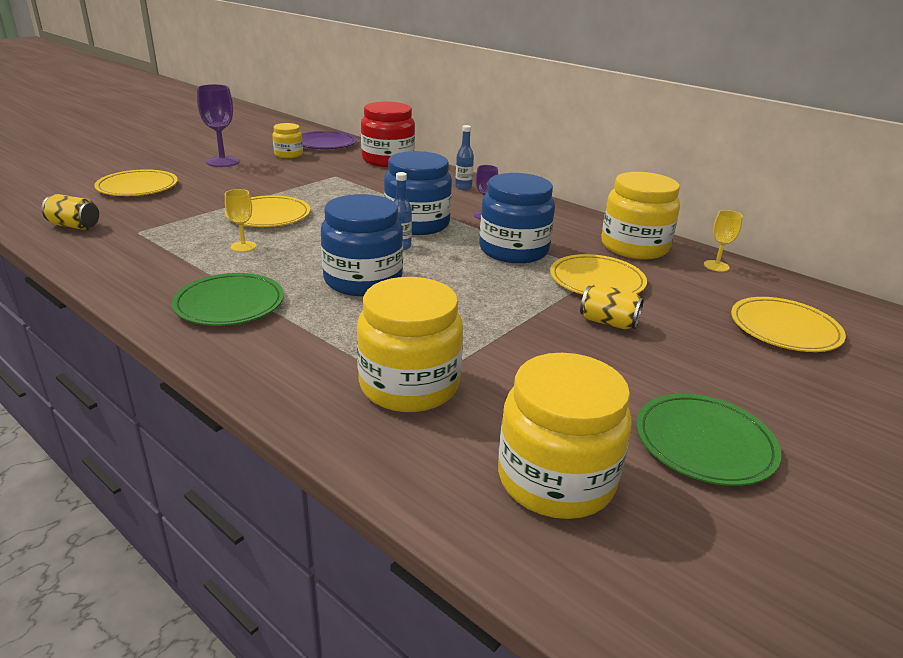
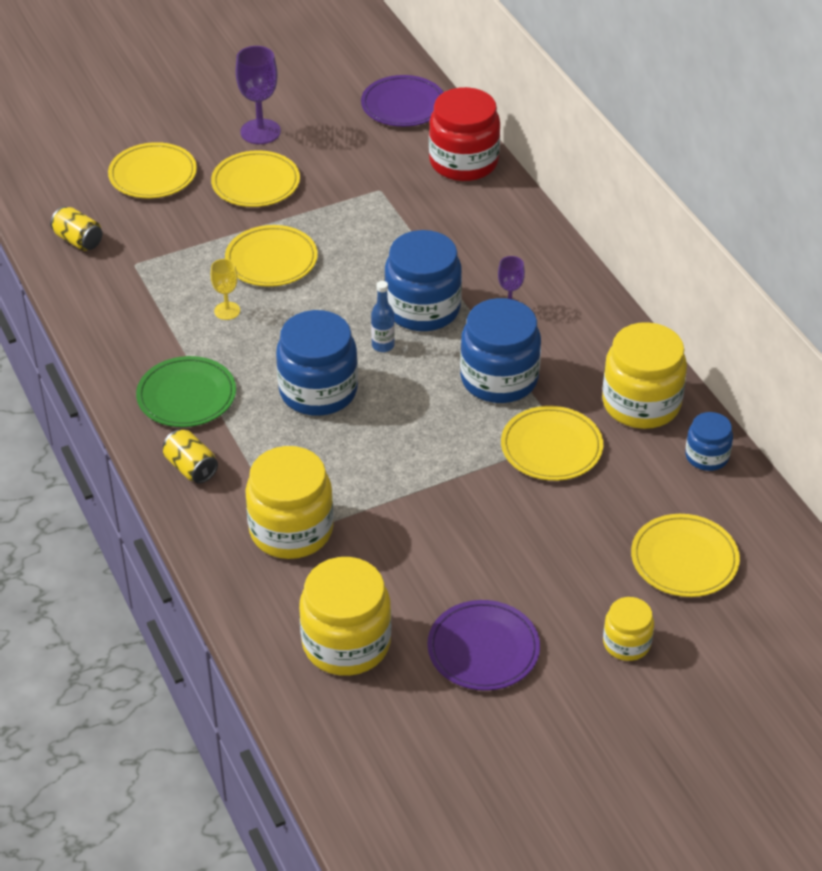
camera: 25 degrees right, 15 degrees up
(232, 182) = (256, 183): none -> yellow plate
(288, 154) = (345, 126): yellow jar -> yellow jar (626, 643)
(463, 187) = (522, 244): blue bottle -> none
(608, 322) = (514, 506): yellow can -> yellow can (191, 468)
(704, 443) = (483, 649): green plate -> purple plate
(716, 266) = (707, 456): yellow goblet -> blue jar

